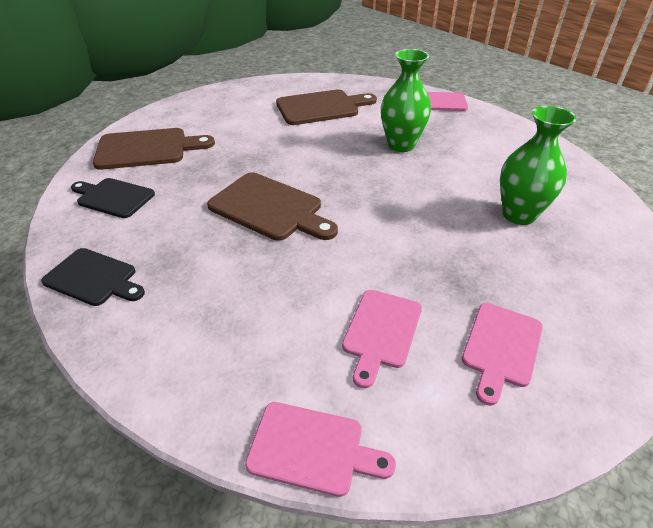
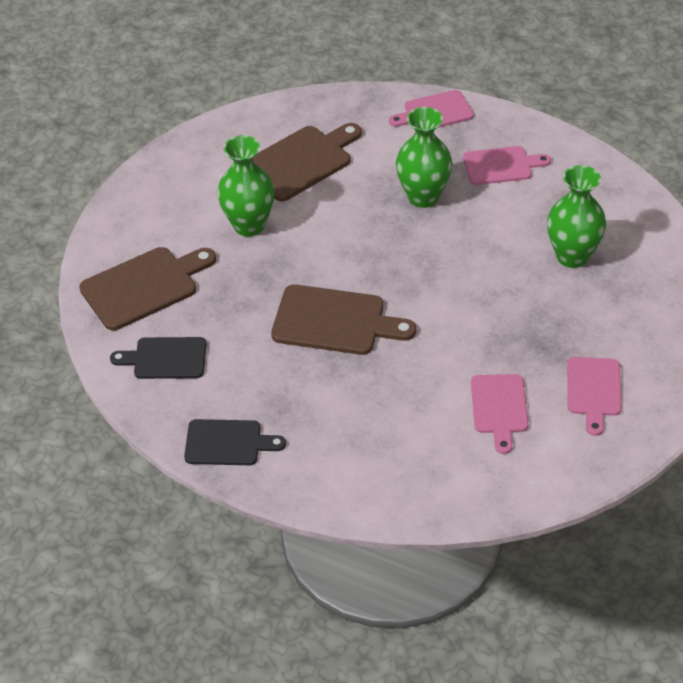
camera: 20 degrees left, 5 degrees up
(255, 132) = (249, 225): none -> green vase
(312, 449) = (492, 502): pink cutting board -> pink cutting board (501, 166)

